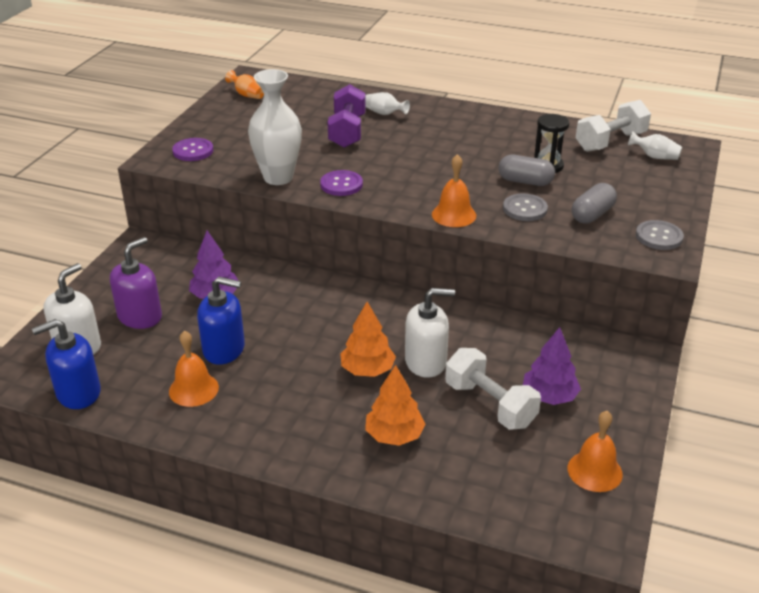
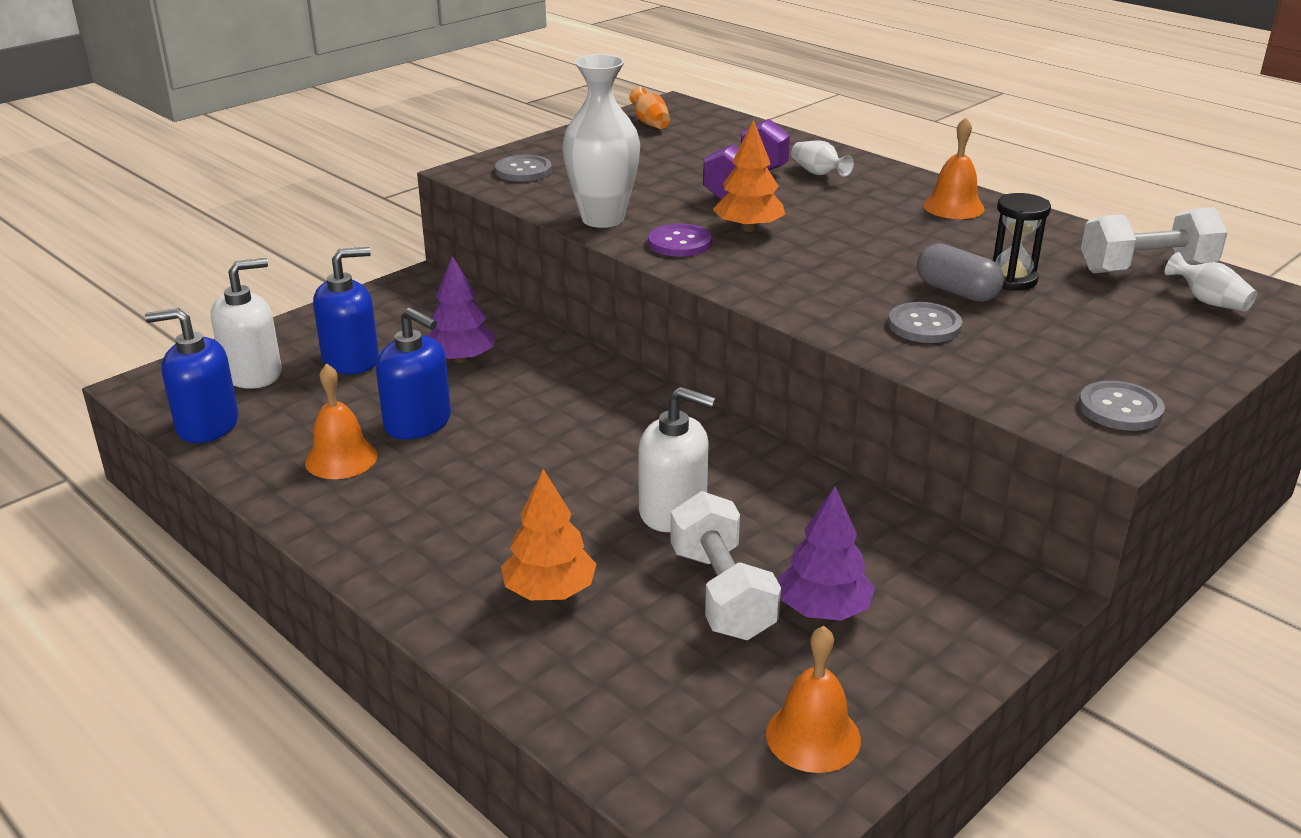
camera: 25 degrees right, 5 degrees down
(140, 316) = (351, 360): purple soap dispenser -> blue soap dispenser
(193, 151) = (523, 171): purple button -> grey button
(367, 370) = (582, 498): orange tree -> orange tree (748, 228)
(454, 215) = (807, 310): orange bell -> orange bell (953, 207)
(592, 215) = (1029, 355): grey capsule -> none

